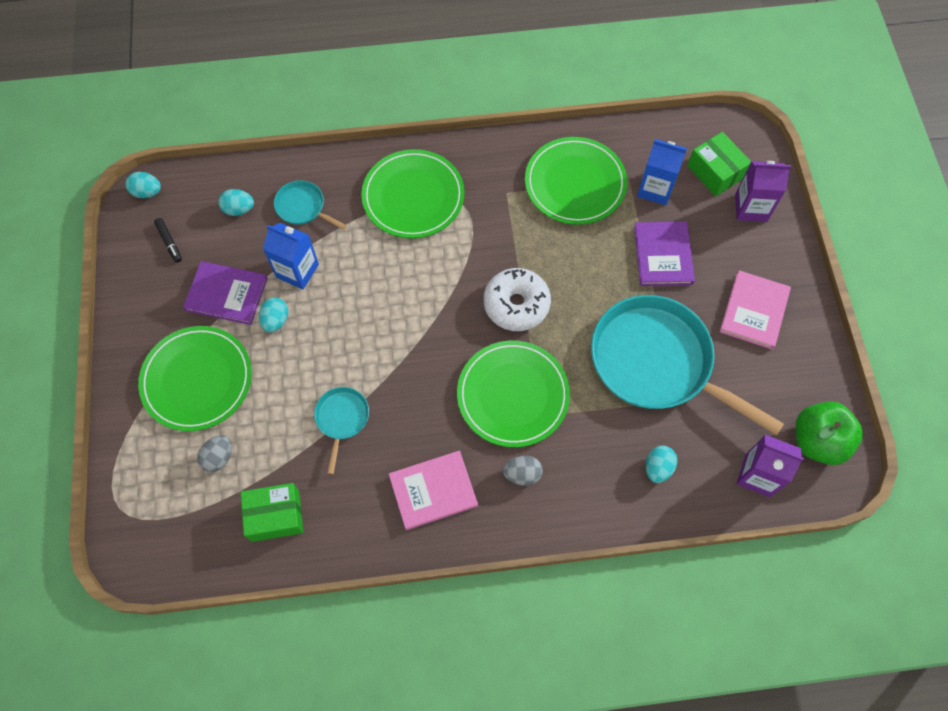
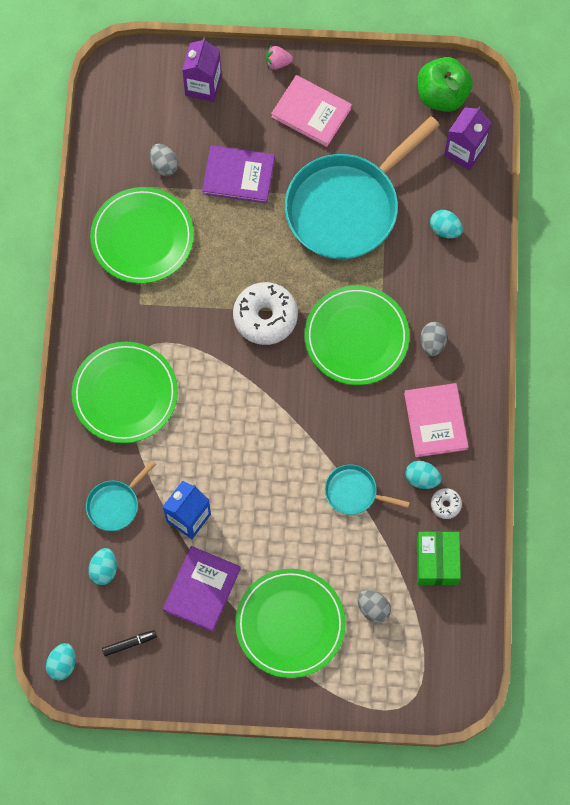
camera: 80 degrees left, 5 degrees up
(276, 320) = (240, 543): turquoise egg -> turquoise egg (422, 478)
(340, 515) = (445, 505): none -> white donut
(655, 189) = (164, 165): blue carton -> grey egg
(715, 172) = (157, 106): green box -> none
(799, 270) = (277, 63): none -> pink strawberry

